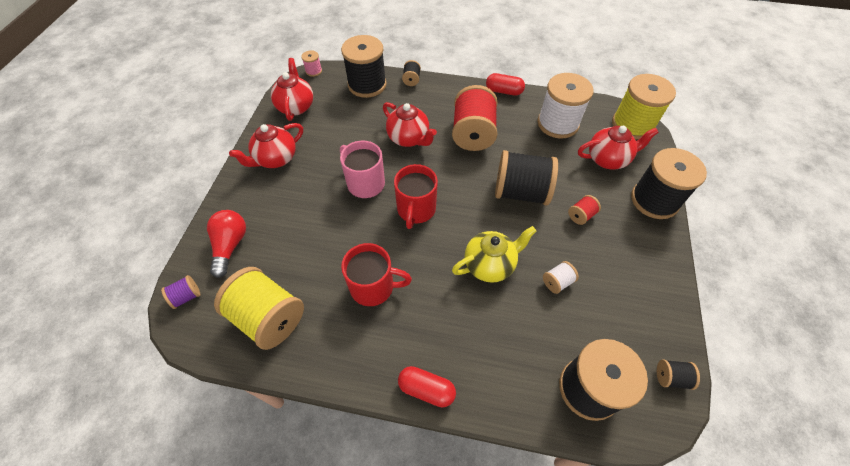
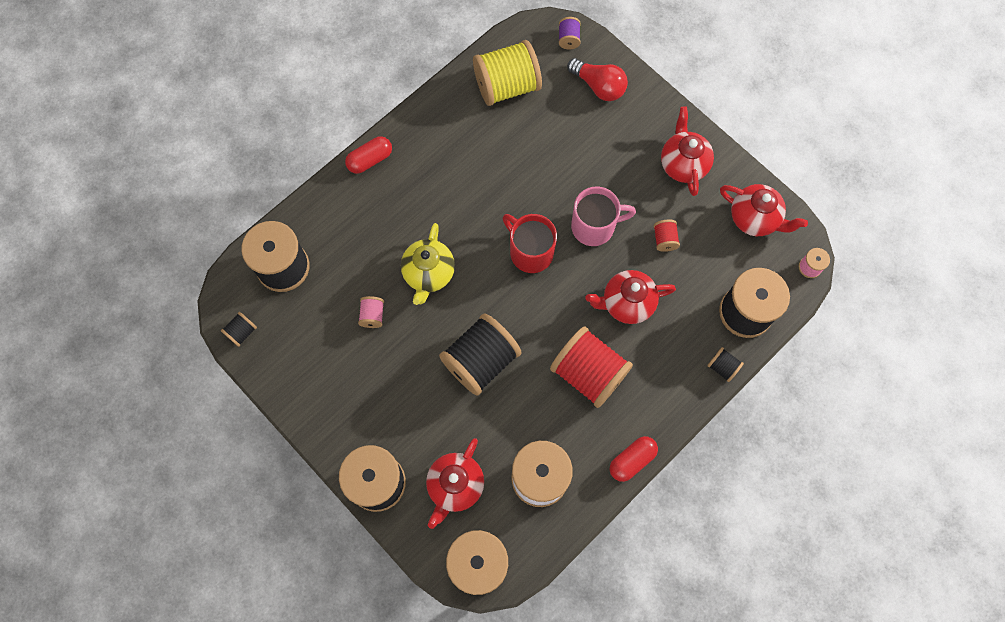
camera: 125 degrees right, 15 degrees up
(373, 287) = (477, 171): red mug -> none
(557, 282) = (372, 315): white spool -> pink spool
(581, 215) = (415, 394): red spool -> red spool (664, 239)

